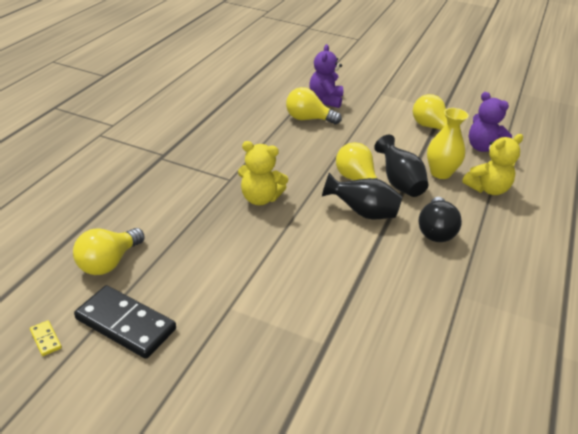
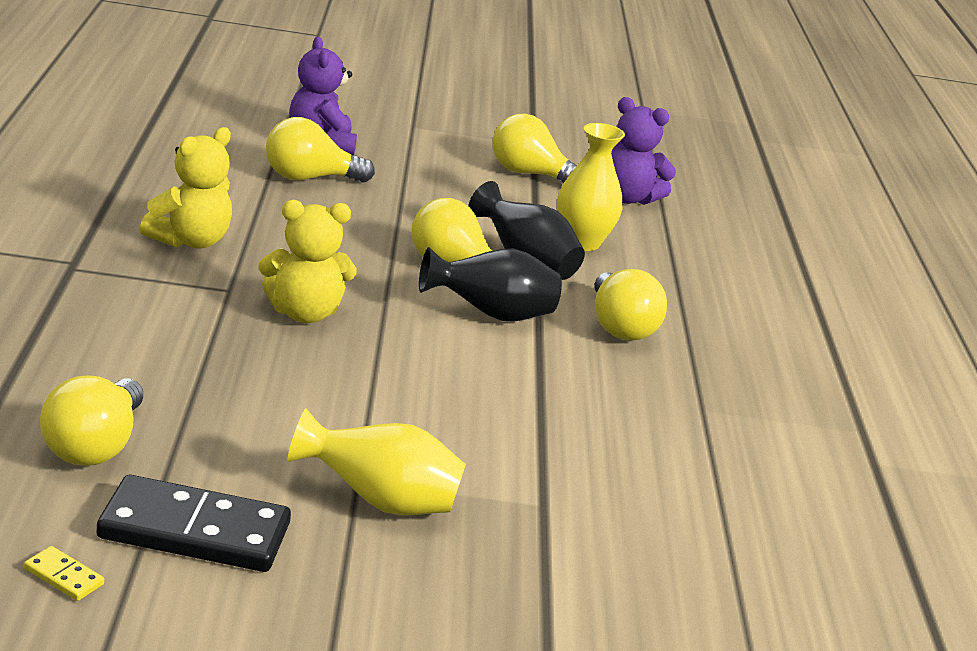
camera: 25 degrees left, 10 degrees down
(233, 324) = (379, 501): none -> yellow vase
(435, 231) = (619, 327): black light bulb -> yellow light bulb
(487, 189) = (666, 258): yellow teddy bear -> yellow teddy bear (190, 241)

